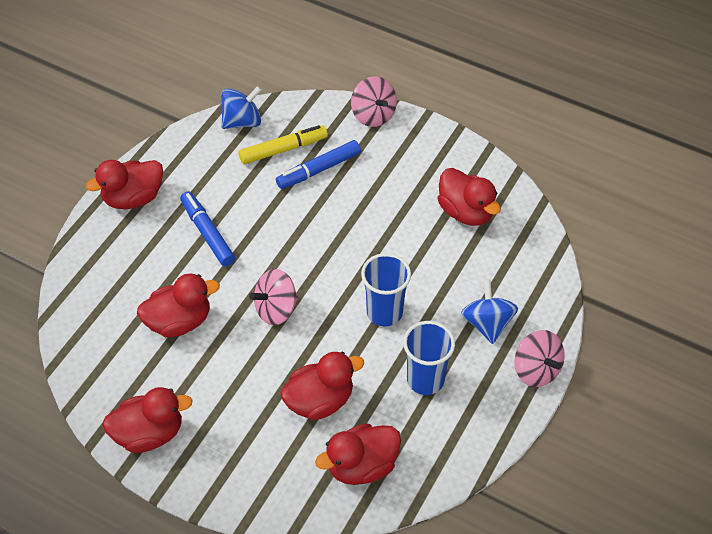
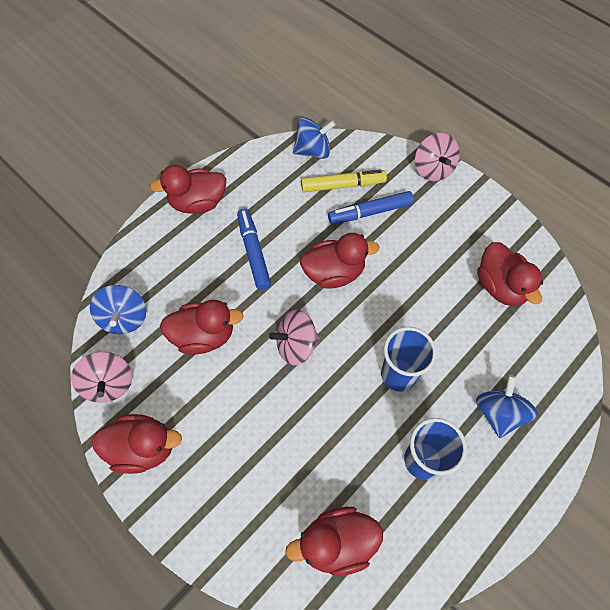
camera: 15 degrees right, 10 degrees up
(90, 324) = (124, 318): none -> blue spinning top
(320, 401) = (313, 456): red duck -> red duck (334, 273)
(536, 370) = (539, 479): pink spinning top -> pink spinning top (109, 384)

